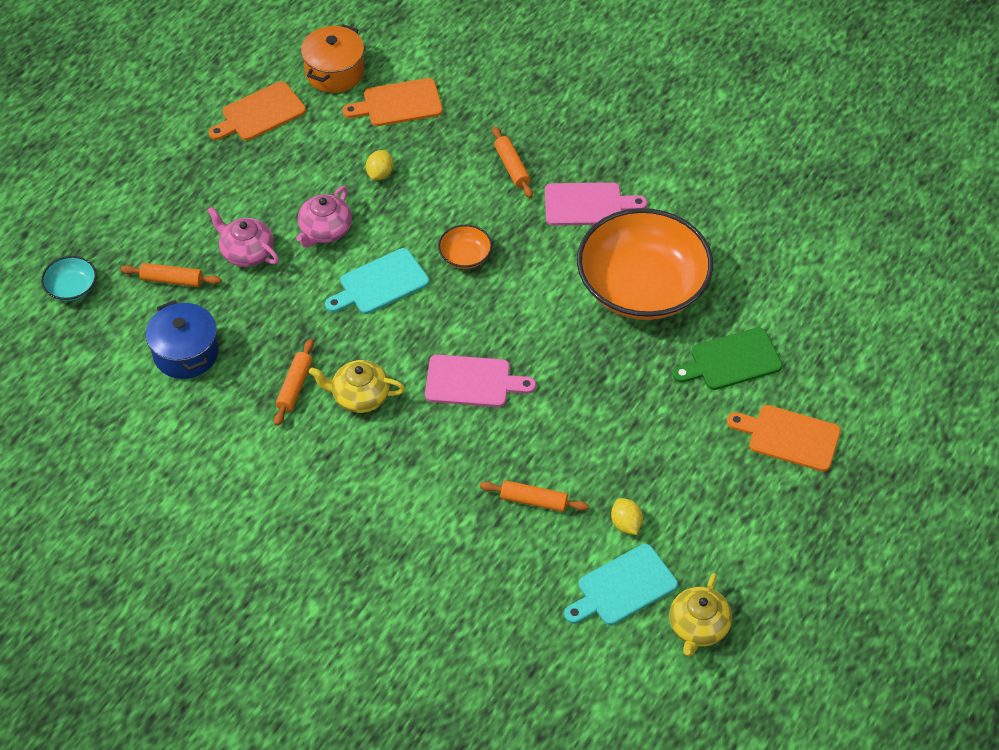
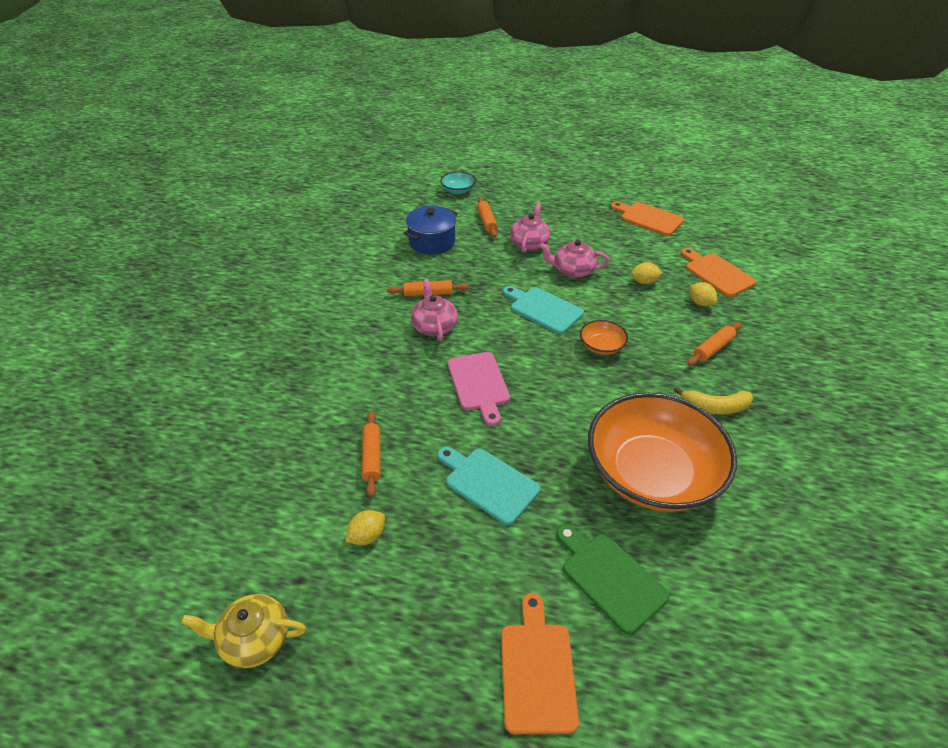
camera: 70 degrees right, 10 degrees down
(334, 72) = (715, 238): orange pot -> none
(359, 396) = (434, 326): yellow teapot -> pink teapot
(439, 142) = (700, 303): none -> yellow lemon
(588, 205) = (715, 407): pink cutting board -> yellow banana
(623, 587) = (292, 553): turquoise cutting board -> turquoise cutting board (488, 483)

